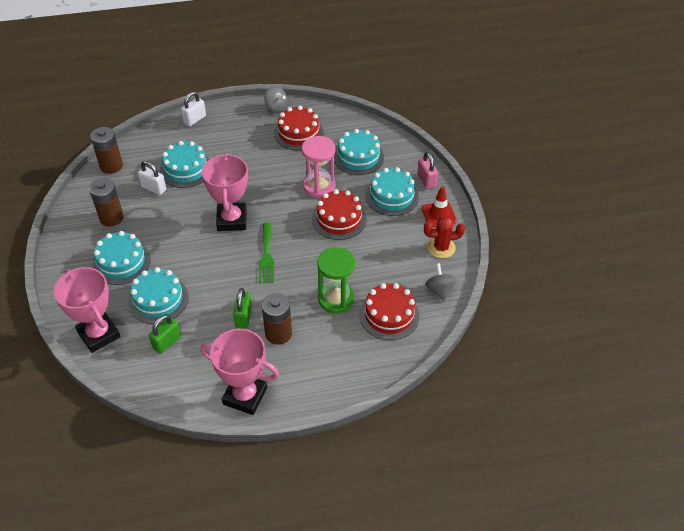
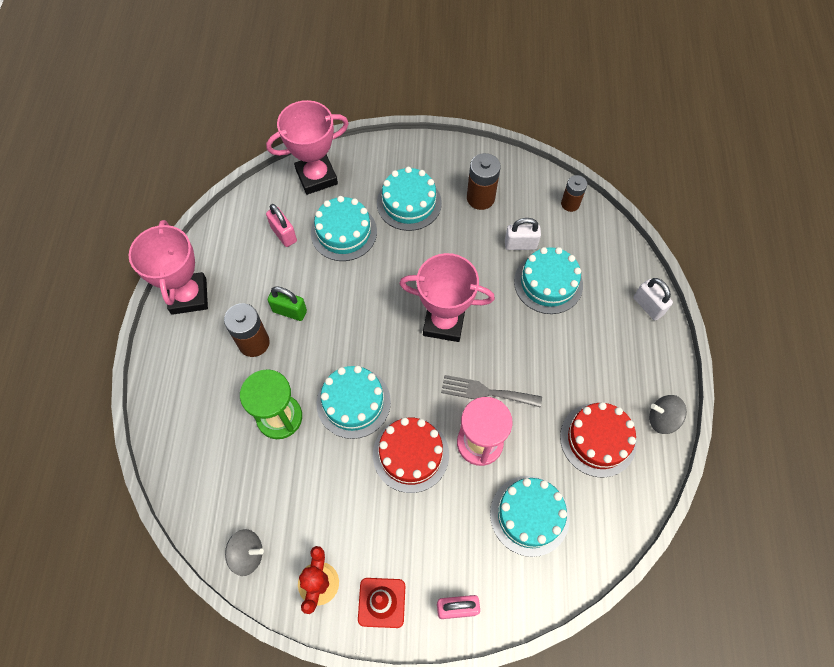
camera: 105 degrees right, 15 degrees up
(111, 166) = (570, 204): brown battery -> brown battery, size x0.66
(154, 188) = (520, 244): white padlock -> white padlock turned 45 degrees clockwise
(167, 342) = (284, 234): green padlock -> pink padlock
(245, 396) = (189, 296): pink trophy -> pink trophy turned 45 degrees counterclockwise
(266, 256) = (373, 351): green fork -> none
(276, 107) = (662, 419): grey spinning top -> grey spinning top turned 45 degrees clockwise
(281, 189) = (486, 392): none -> grey fork
(389, 315) = (233, 475): red cake -> none
(392, 196) = (436, 542): turquoise cake -> turquoise cake (353, 402)

